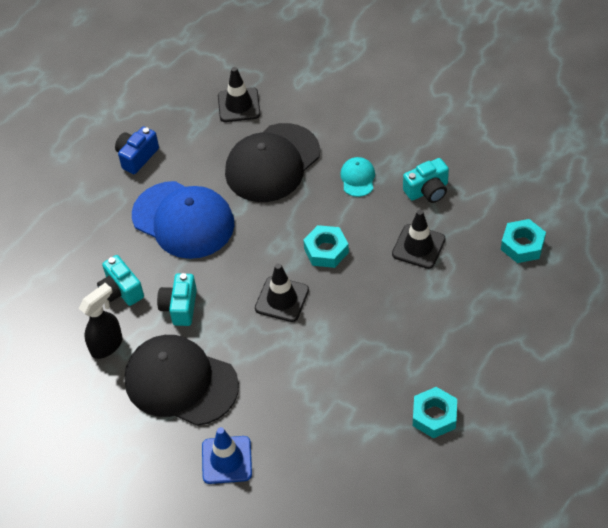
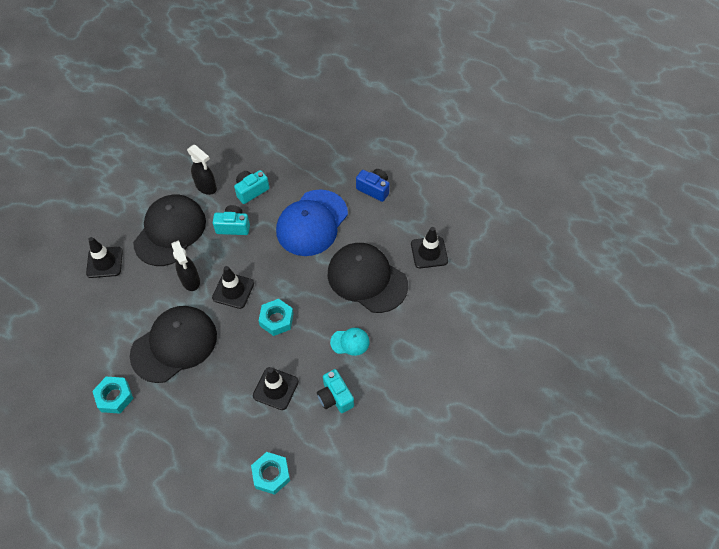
camera: 85 degrees right, 5 degrees up
(226, 460) = (104, 262): blue traffic cone -> black traffic cone
(264, 349) = (190, 281): none -> black spray bottle
(360, 357) = (174, 345): none -> black cap

